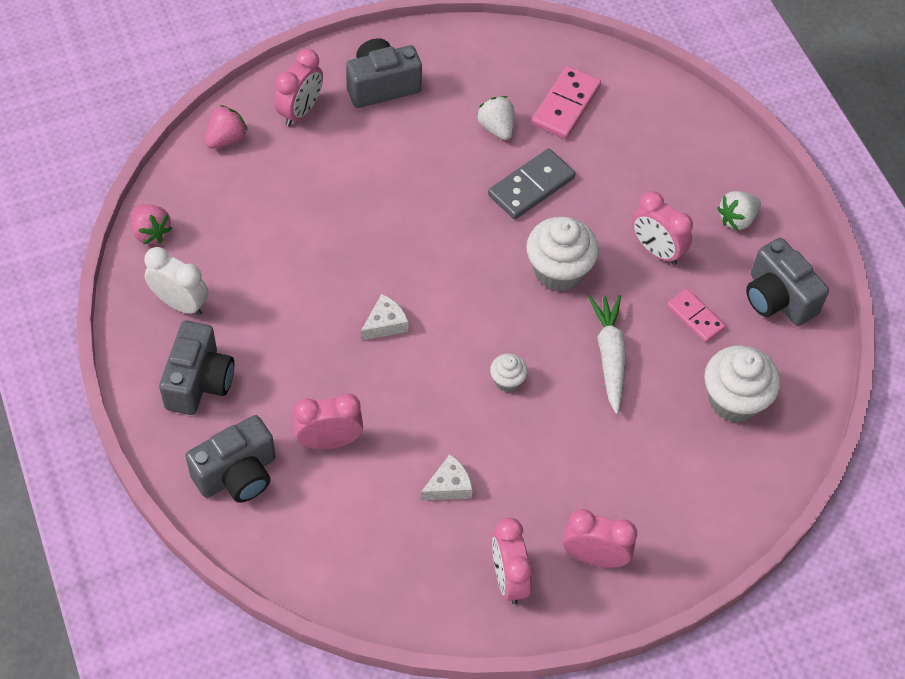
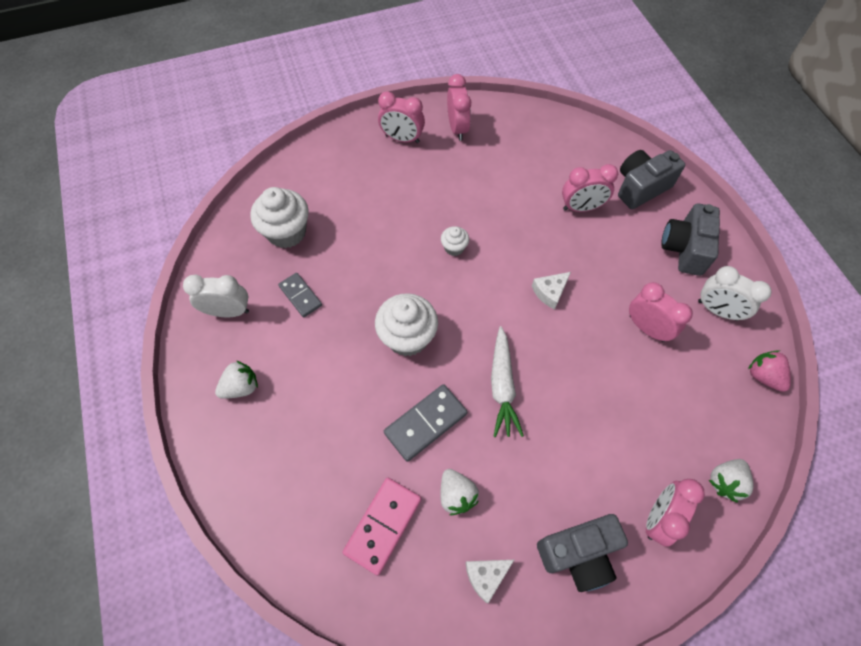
camera: 175 degrees left, 5 degrees up
(226, 138) = (725, 481): pink strawberry -> white strawberry
(449, 486) = (496, 179): white cheese -> white cheese (486, 576)
(610, 356) = (374, 265): white carrot -> white carrot (502, 386)
(656, 250) = (320, 356): pink clock -> pink clock (646, 328)
(695, 317) = (300, 296): pink domino -> grey domino
(777, 298) = (228, 311): grey camera -> white clock

